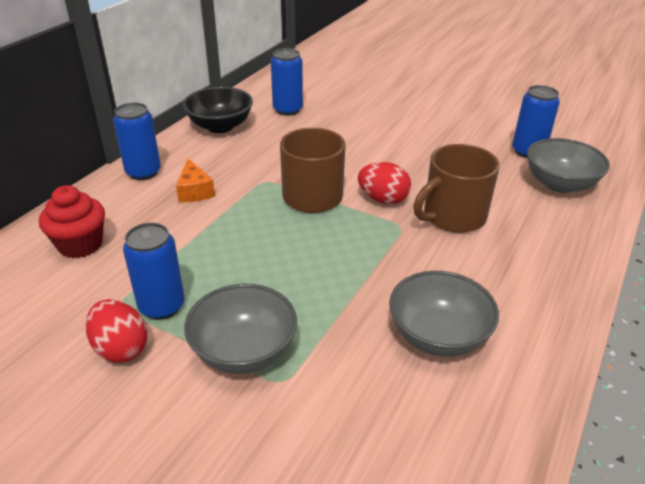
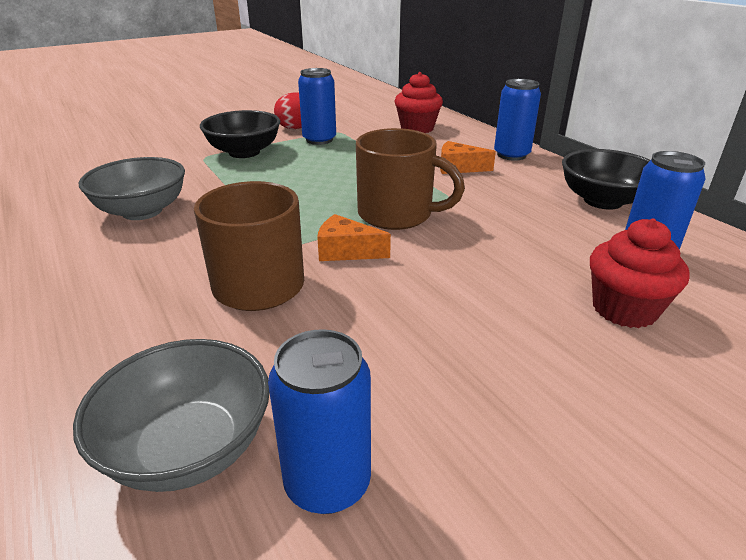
camera: 120 degrees right, 5 degrees down
(244, 351) = (244, 152): grey bowl -> black bowl
(350, 112) = (624, 309): none -> red cupcake
(383, 199) = (346, 251): red egg -> orange cheese

